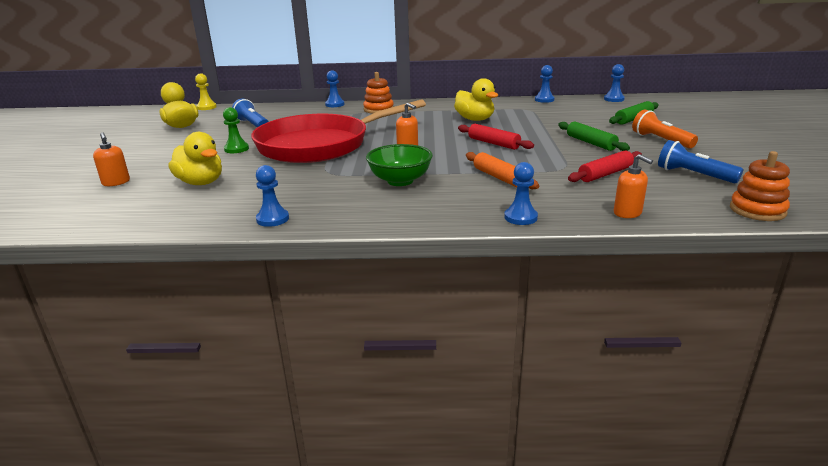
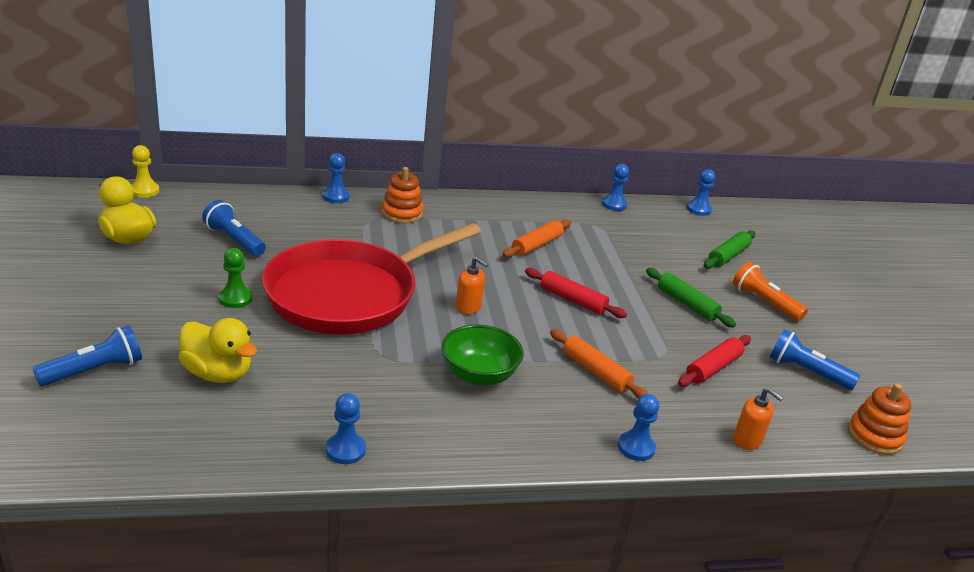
camera: 15 degrees left, 5 degrees up
(116, 182) = (94, 370): orange soap dispenser -> blue flashlight
(475, 119) = (536, 245): yellow duck -> orange rolling pin

